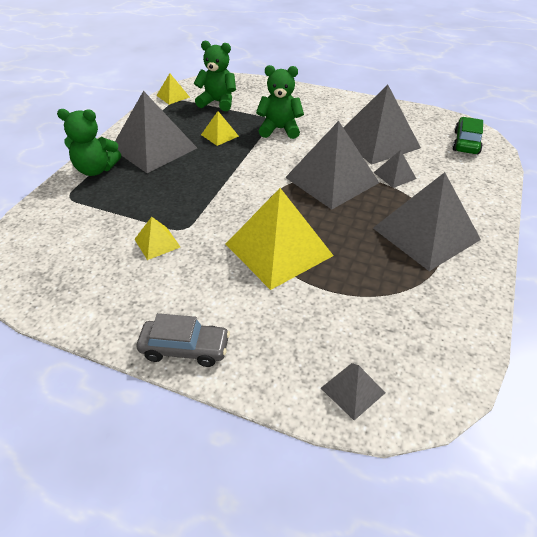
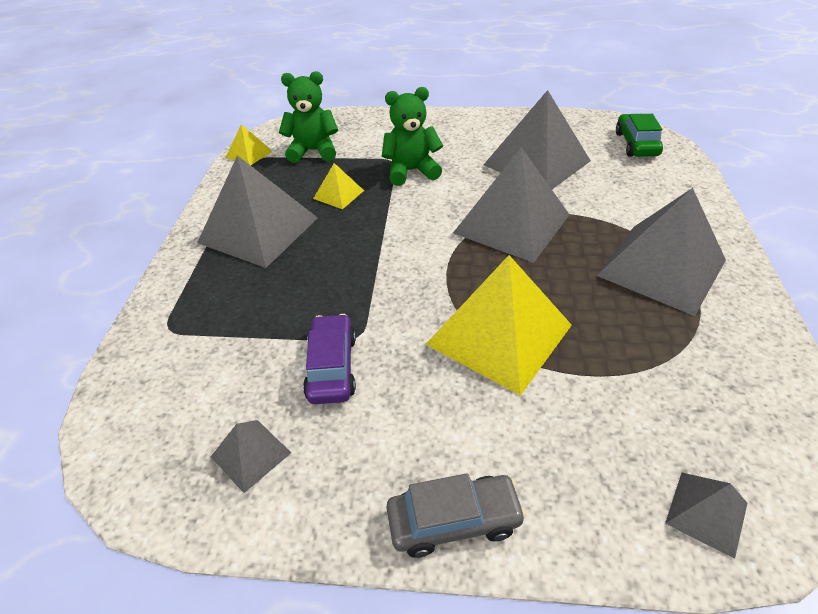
camera: 15 degrees left, 0 degrees up
(96, 169) = (190, 279): green teddy bear -> none
(157, 243) = (331, 367): yellow pyramid -> purple car
(394, 175) = (582, 201): grey pyramid -> grey pyramid (251, 454)

